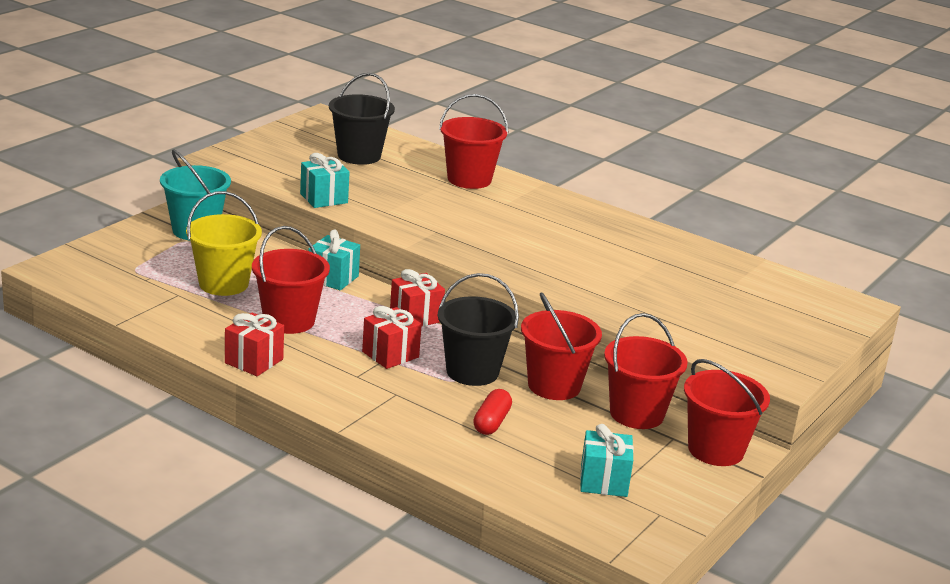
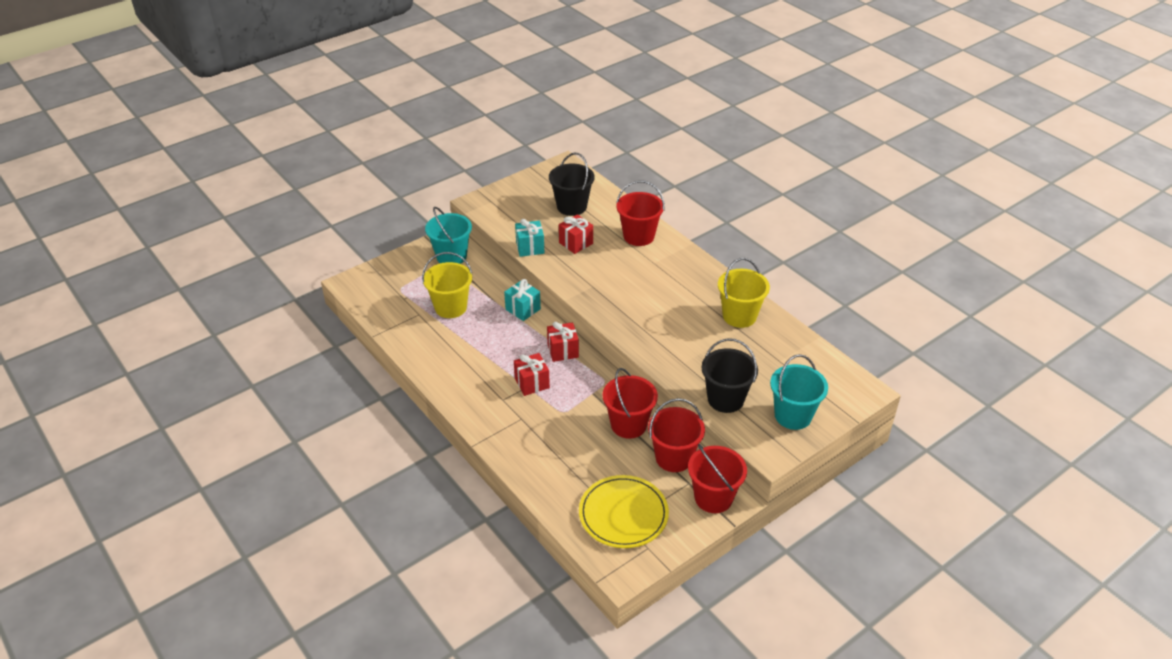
camera: 20 degrees right, 15 degrees up
(254, 361) = (443, 378): red gift -> red gift (576, 243)
(289, 321) = (479, 345): red bucket -> none
(472, 371) = (579, 405): black bucket -> black bucket (725, 399)
(491, 422) = (572, 452): red capsule -> none
(603, 481) = (623, 514): turquoise gift -> yellow plate
(651, 247) = (739, 316): none -> yellow bucket
(783, 337) = (793, 415): none -> turquoise bucket

